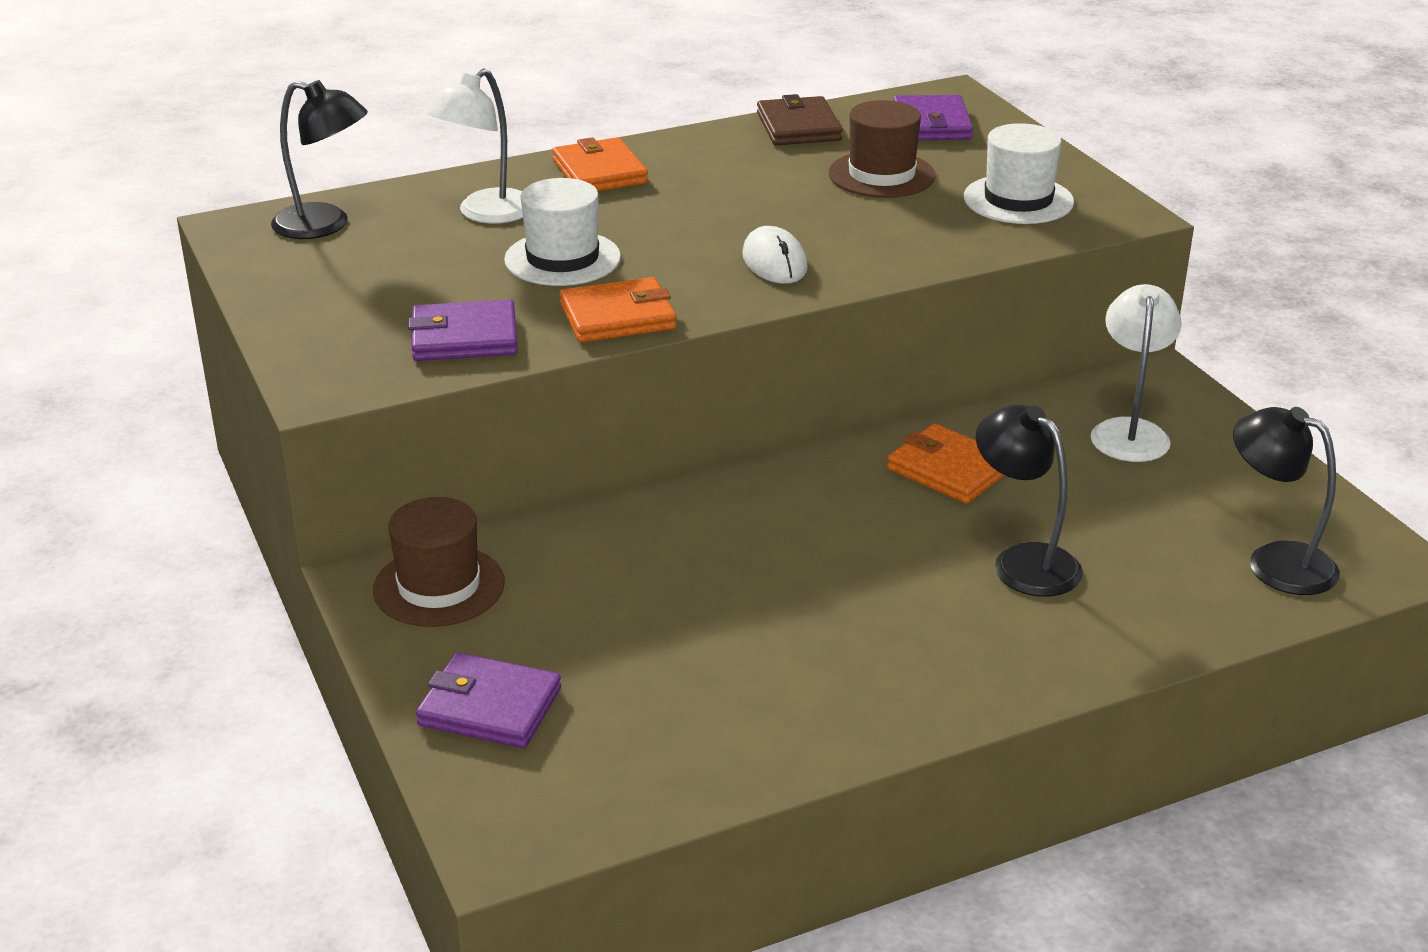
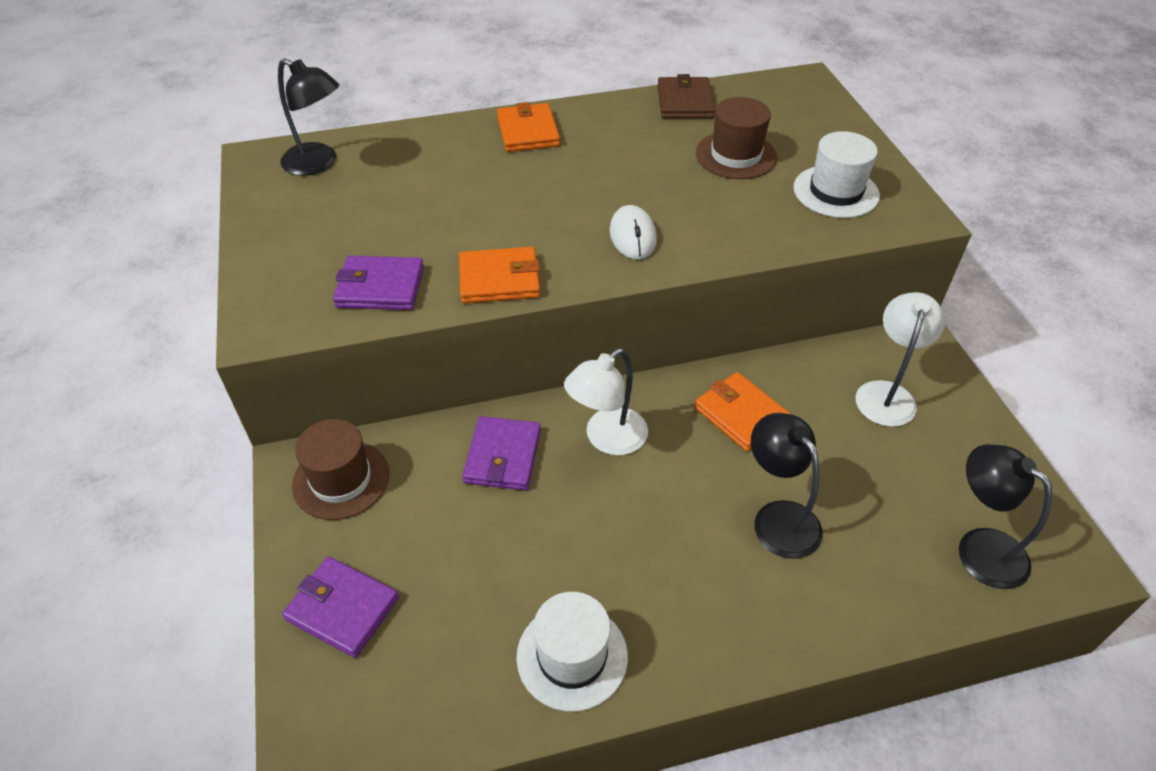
camera: 10 degrees right, 15 degrees up
(485, 214) = (434, 164): white lamp -> white lamp (607, 439)
(562, 259) = (476, 215): white hat -> white hat (572, 656)
(932, 124) = (785, 108): purple wallet -> purple wallet (503, 456)

